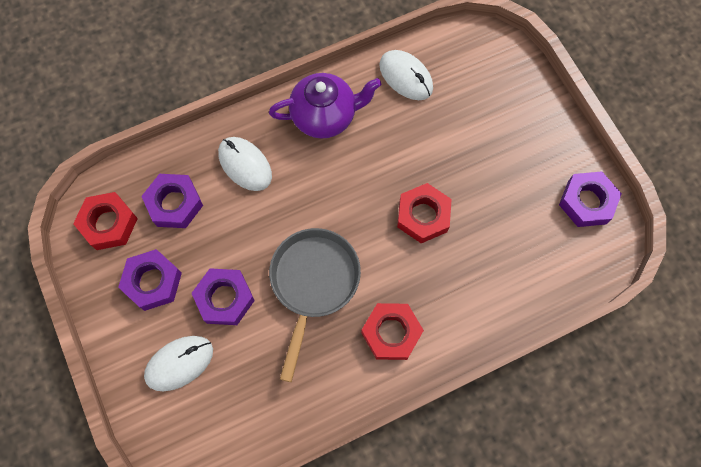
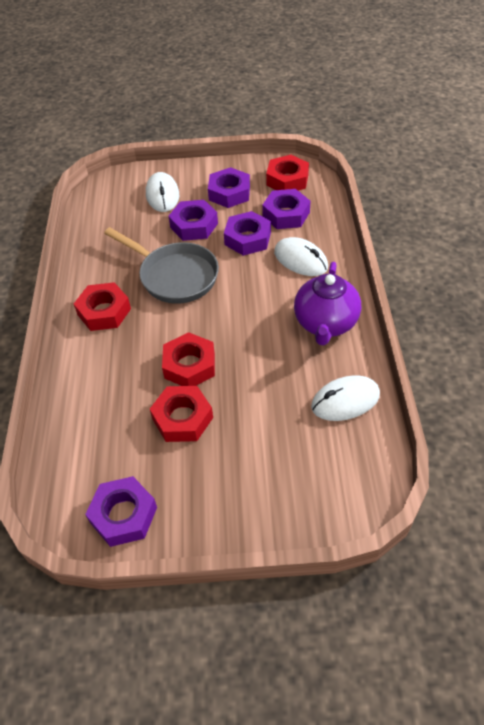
camera: 115 degrees right, 20 degrees down
(229, 230) = (247, 238): none -> purple nut
(245, 165) = (300, 260): white mouse -> white mouse turned 60 degrees clockwise
(481, 197) = (182, 418): none -> red nut

